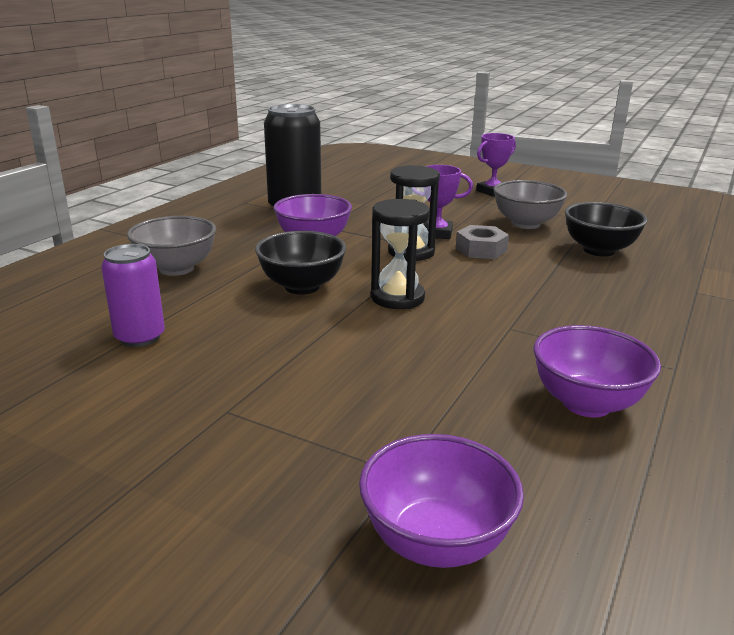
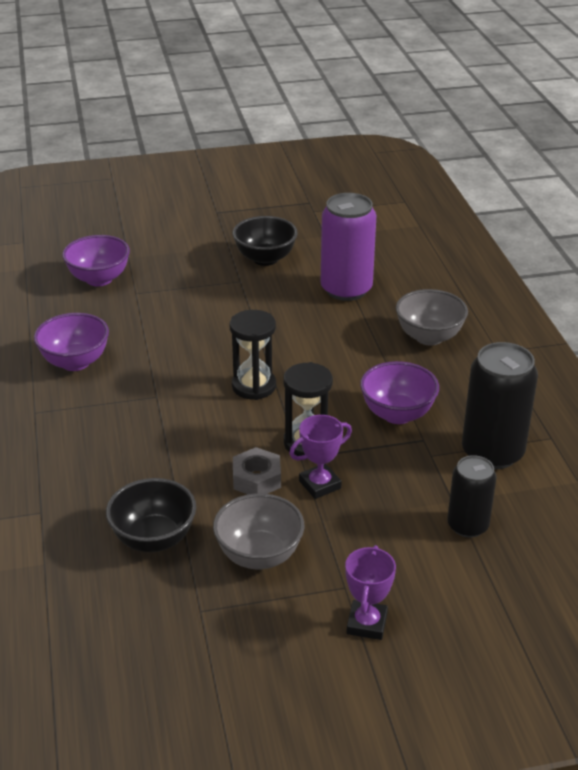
camera: 140 degrees right, 10 degrees up
(140, 337) = (346, 289): purple can -> purple can, size x1.62
(302, 286) = (326, 364): black bowl -> black bowl (265, 259)
(374, 196) = (467, 525): none -> black can

